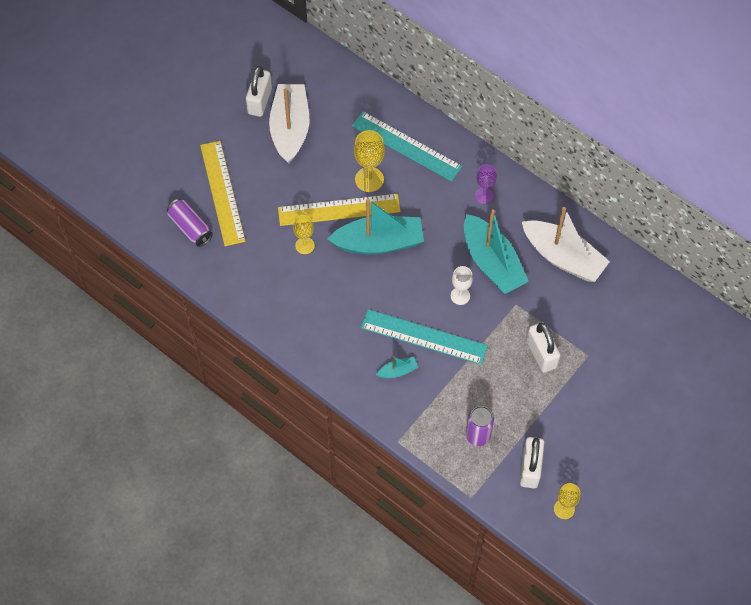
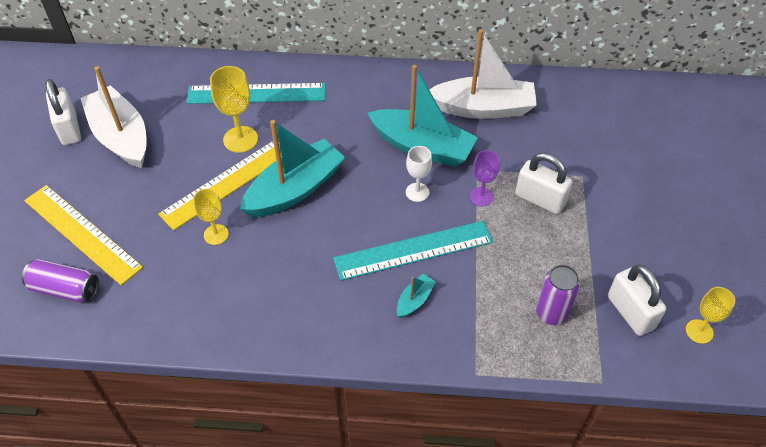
camera: 35 degrees left, 10 degrees down
(484, 195) = (366, 96): purple goblet -> purple goblet (481, 196)

